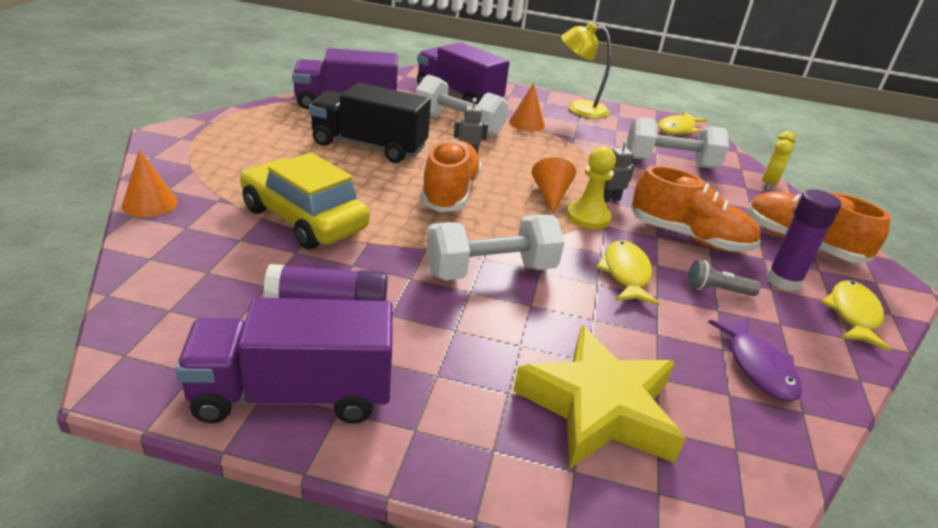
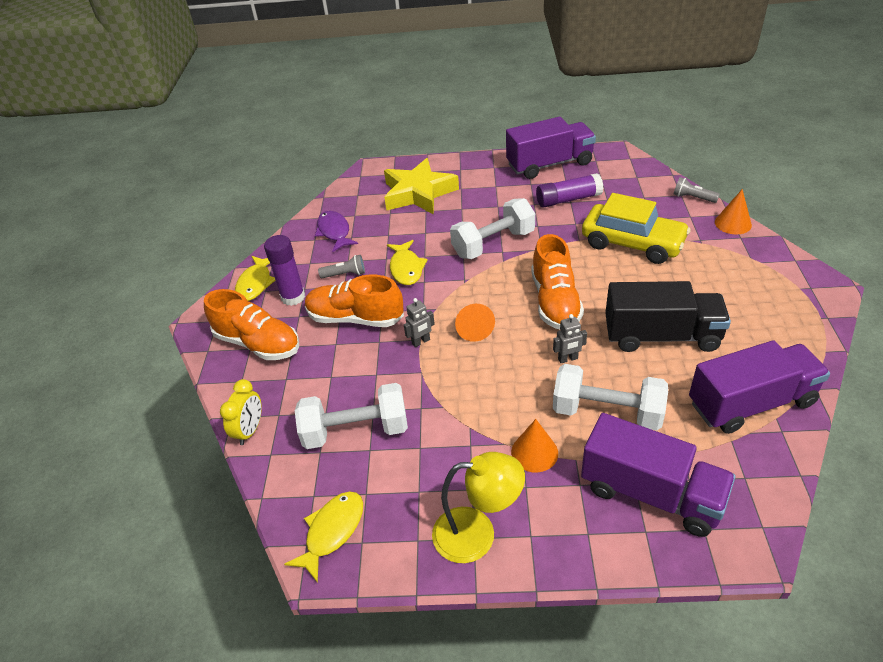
camera: 175 degrees right, 10 degrees up
(142, 248) = (693, 198): none -> grey flashlight
(588, 217) = (437, 312): yellow pawn -> none

